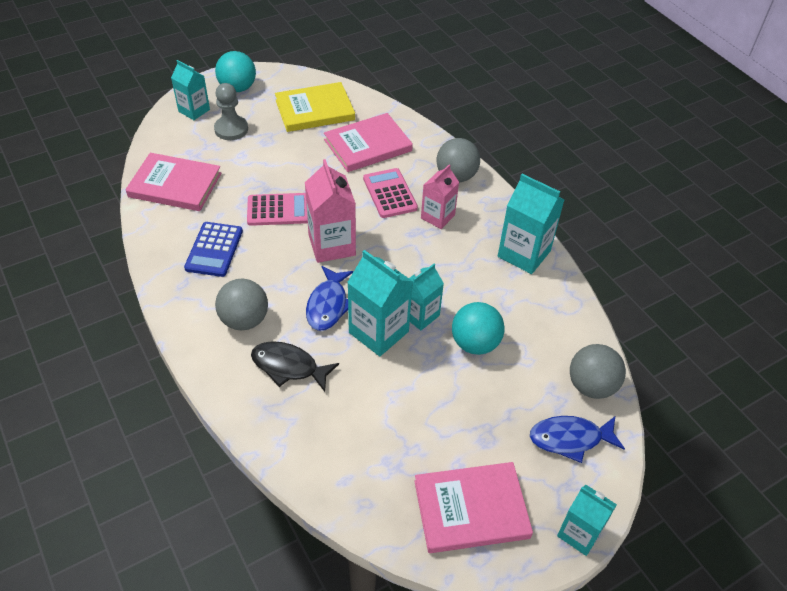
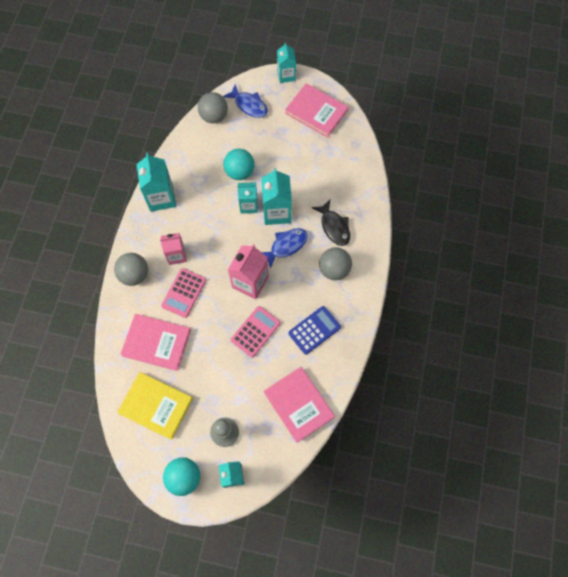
camera: 135 degrees left, 20 degrees up
(279, 210) = (255, 331): pink calculator -> pink calculator turned 90 degrees clockwise

